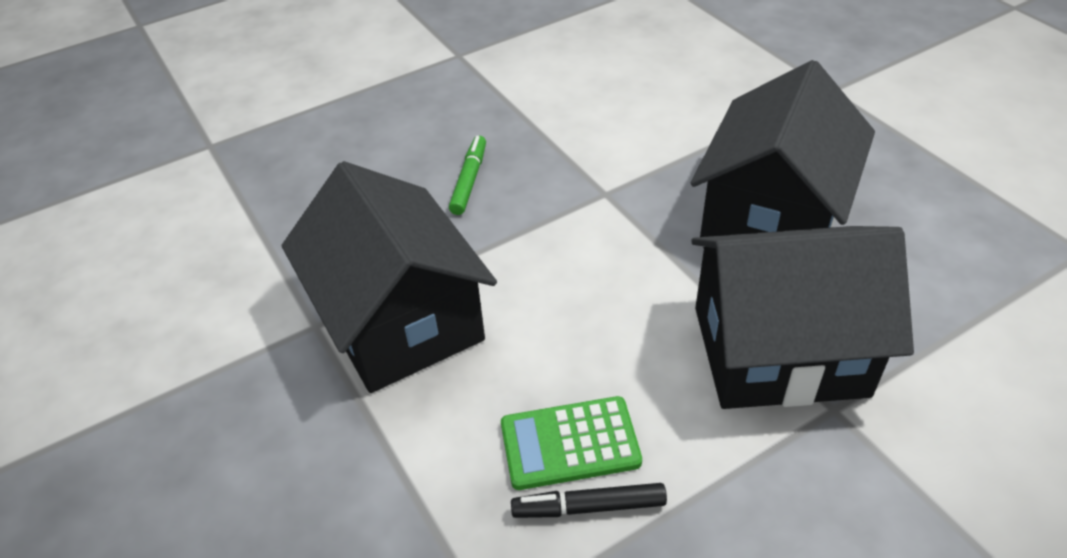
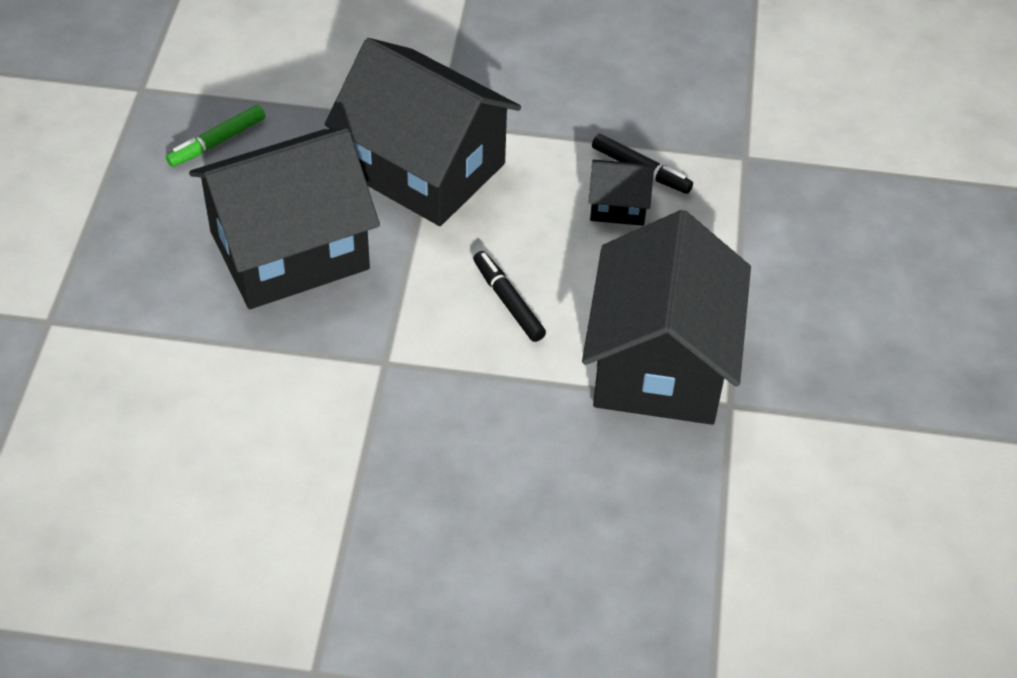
camera: 145 degrees left, 5 degrees up
(469, 180) = (483, 463): green marker -> green marker (217, 142)
(569, 287) = (508, 301): none -> black marker
(570, 444) = (618, 206): green calculator -> black house

